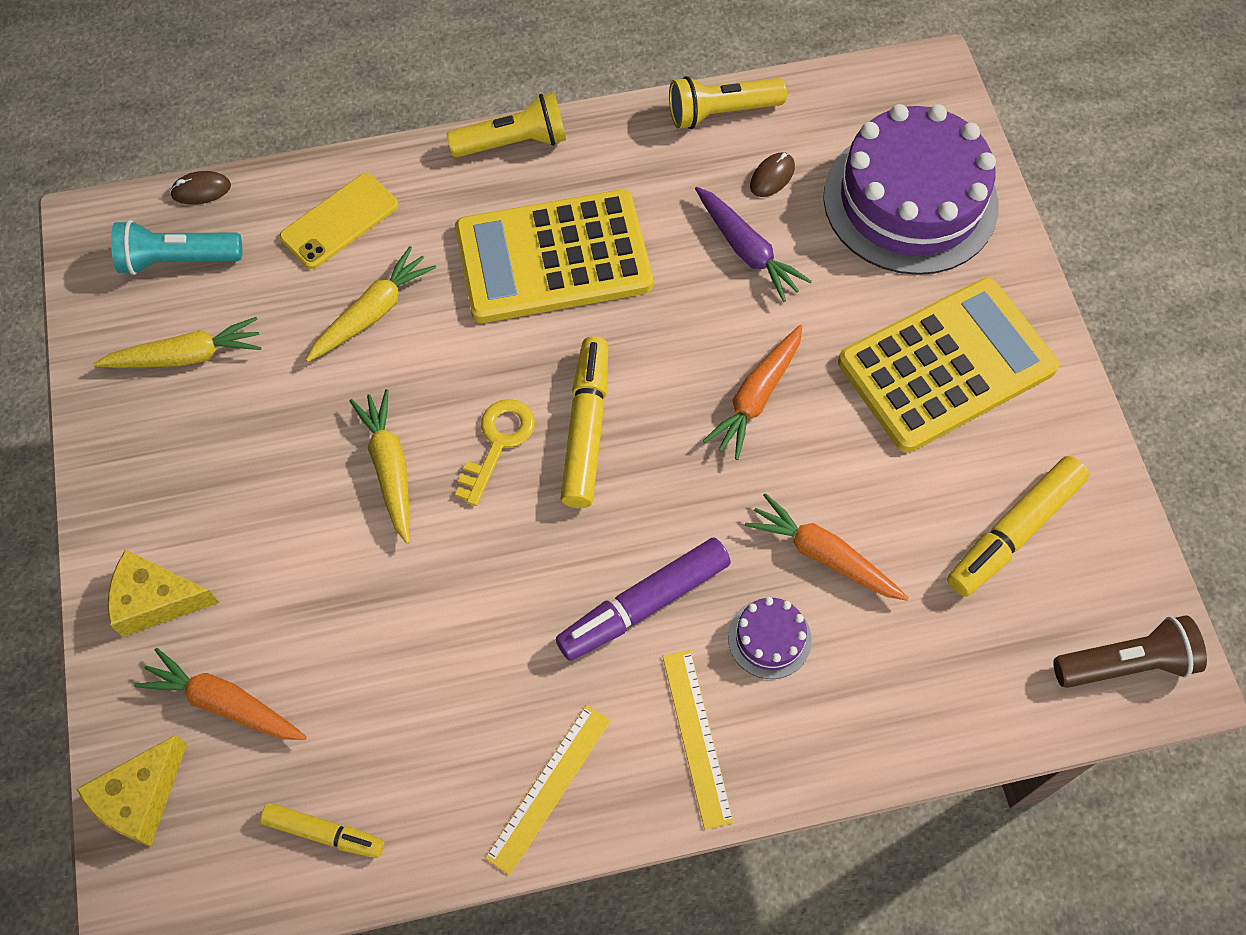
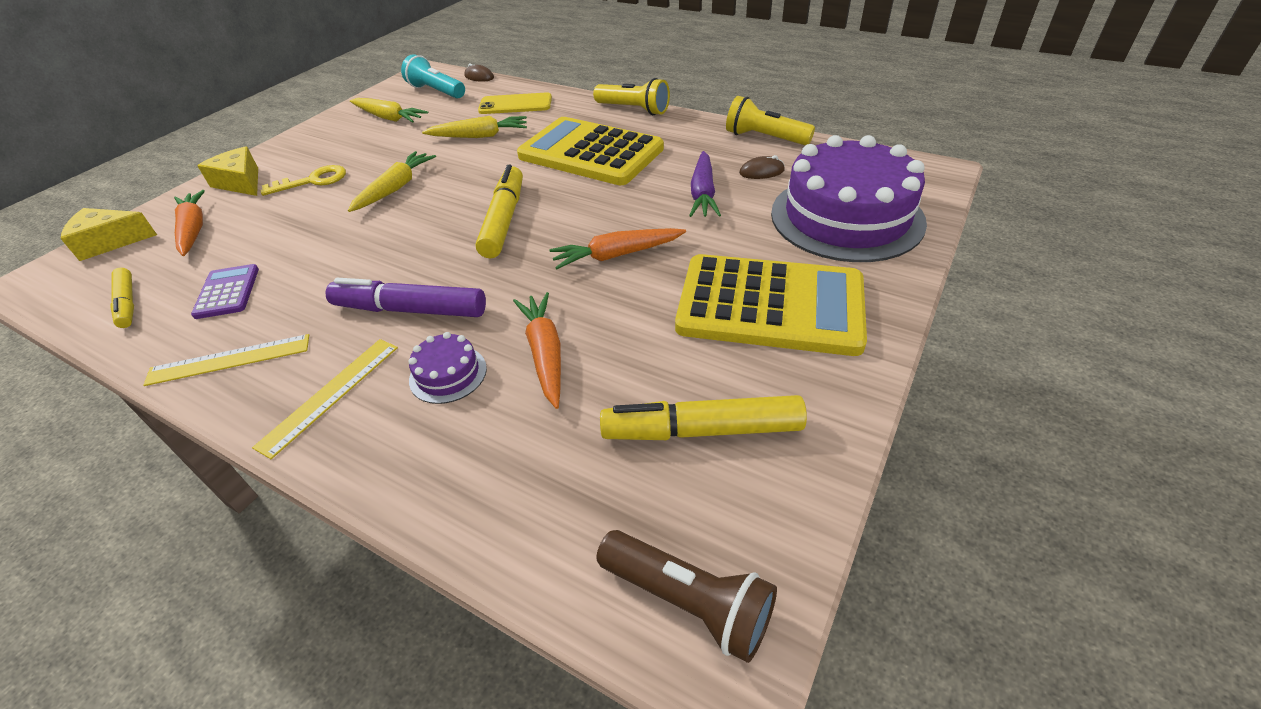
camera: 45 degrees right, 20 degrees down
(417, 734) = (227, 292): none -> purple calculator
(498, 443) = (455, 204): yellow key -> yellow key (313, 181)
(586, 429) = (504, 220): yellow marker -> yellow marker turned 45 degrees counterclockwise

